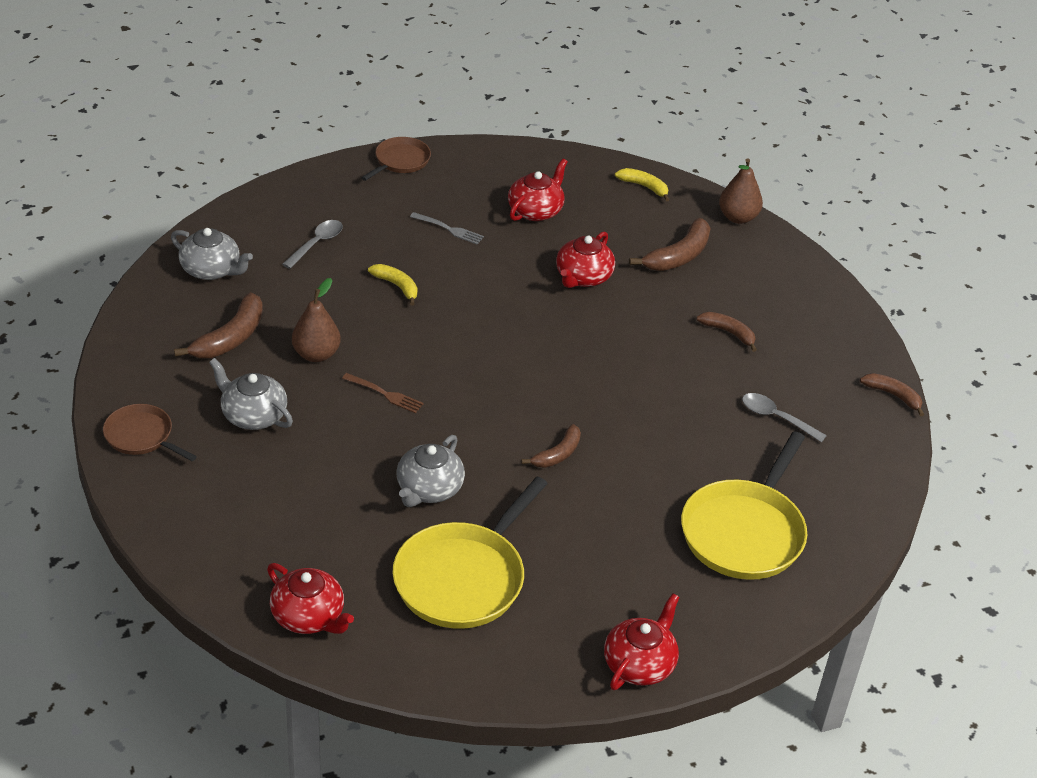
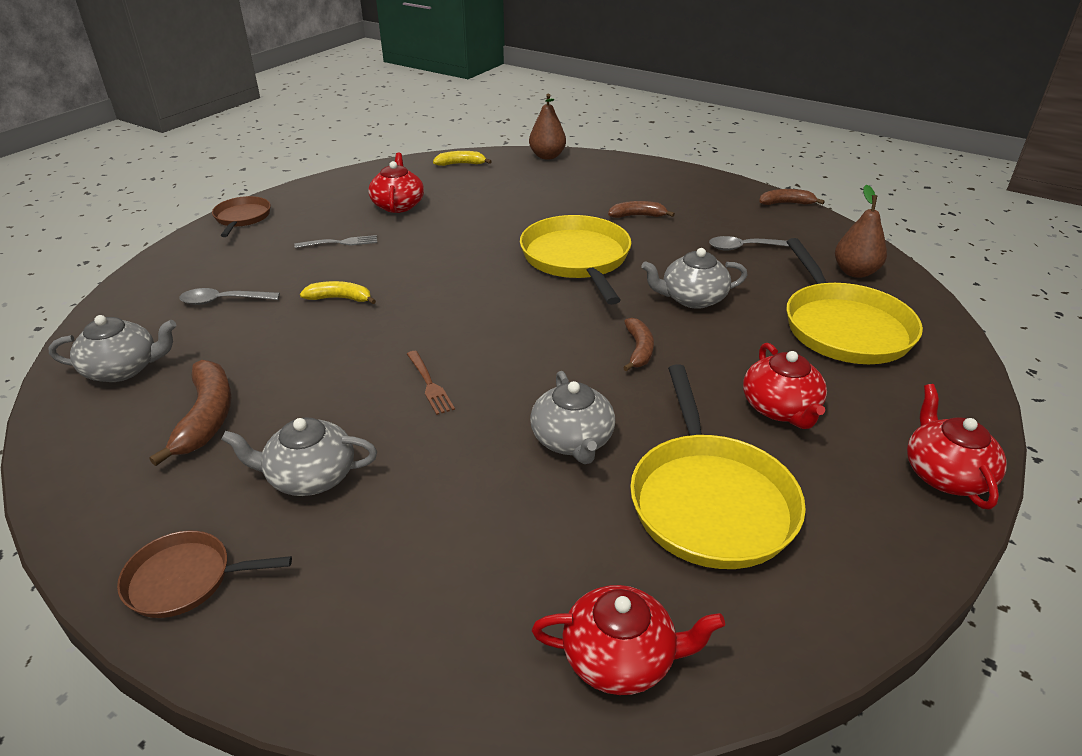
camera: 35 degrees left, 5 degrees down
(316, 354) = (320, 386): brown pear -> brown pear (855, 272)
(317, 244) = (223, 301): grey spoon -> grey spoon turned 90 degrees counterclockwise
(384, 394) = (429, 384): brown fork -> brown fork turned 75 degrees clockwise
(583, 277) = (489, 228): red teapot -> red teapot (780, 408)
(616, 348) = (577, 259): none -> yellow pan
(659, 438) = (692, 298): none -> grey teapot
(678, 256) = (539, 189): brown banana -> none

